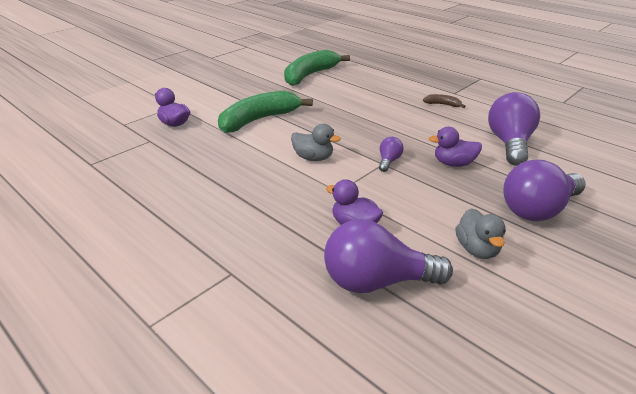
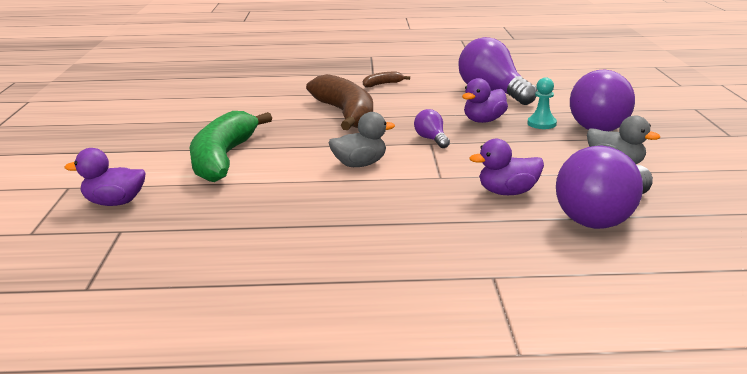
camera: 45 degrees left, 10 degrees down
(310, 75) = (189, 103): green banana -> none
(375, 118) = (345, 114): none -> brown banana
(492, 187) = (541, 124): none -> turquoise pawn

